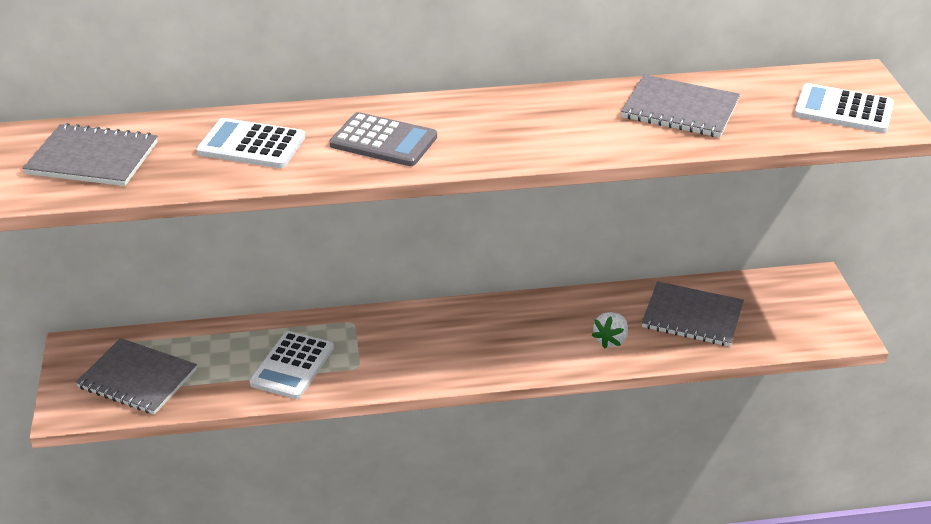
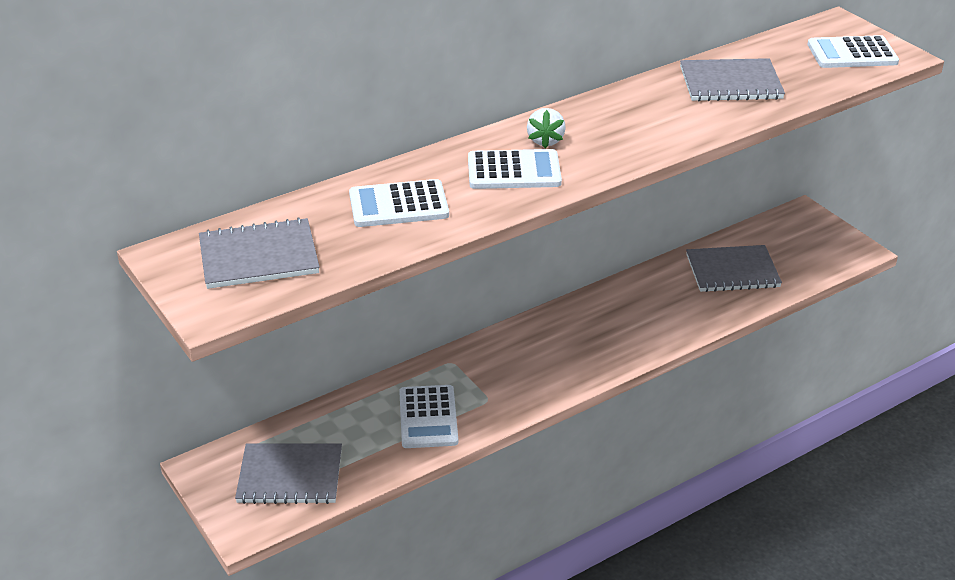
camera: 25 degrees left, 0 degrees up
(383, 141) = (514, 171): grey calculator -> white calculator
(611, 340) = (683, 310): white strawberry -> white strawberry (545, 140)

